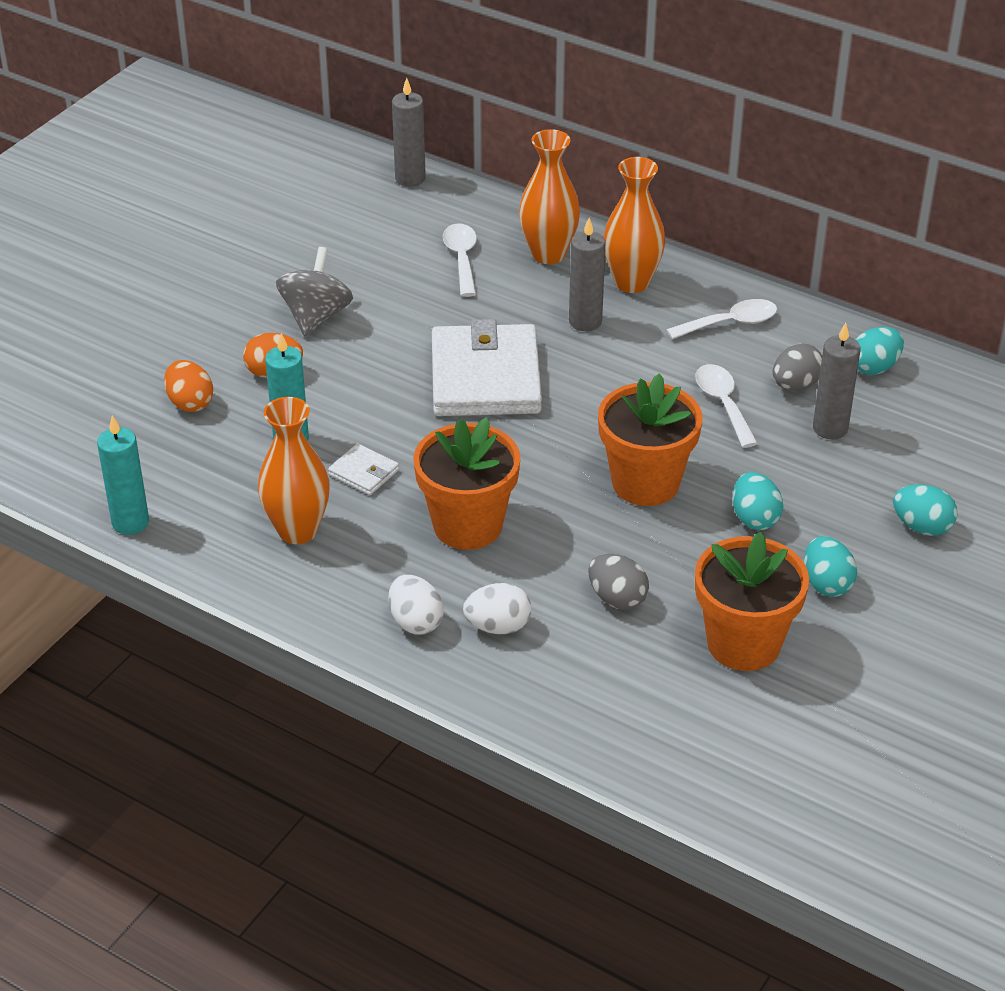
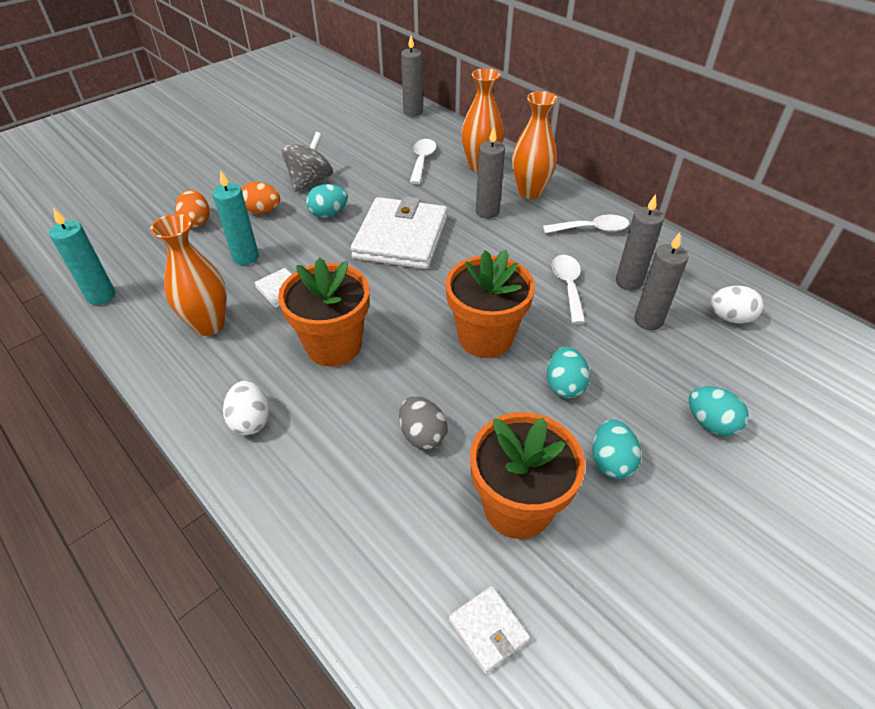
camera: 15 degrees right, 5 degrees up
(498, 626) = (313, 440): white egg -> white egg (730, 318)
(751, 746) = (488, 630): none -> white wallet
(795, 385) = (629, 282): grey egg -> grey candle
(874, 367) = (695, 279): turquoise egg -> turquoise egg (328, 213)

